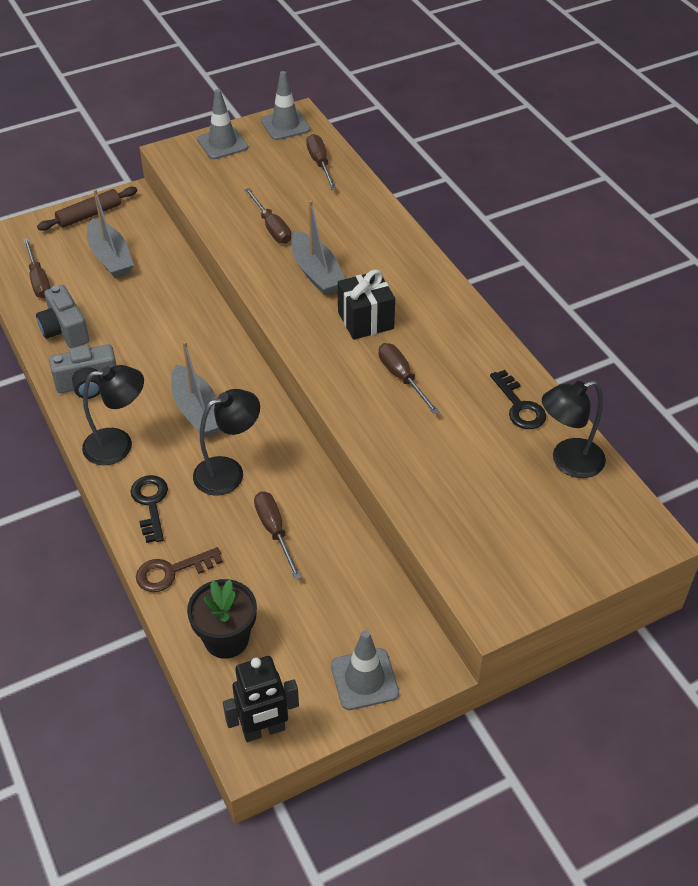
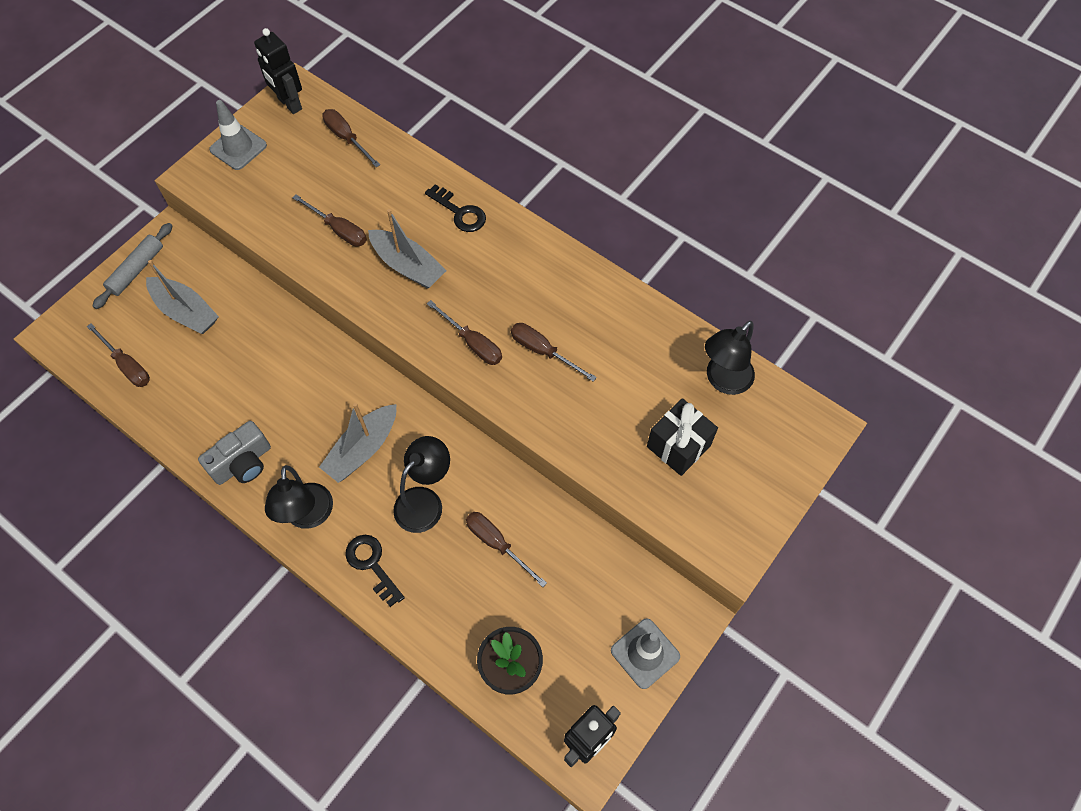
camera: 25 degrees left, 15 degrees up
(65, 330) = (186, 412): grey camera -> none
(89, 215) = (136, 270): brown rolling pin -> grey rolling pin
(118, 445) = (308, 516): black lamp -> black lamp turned 120 degrees clockwise
(172, 572) = (428, 625): brown key -> none
(197, 411) = (362, 449): grey boat -> grey boat turned 90 degrees clockwise
(285, 125) = (289, 104): grey traffic cone -> black robot
(339, 350) = (472, 343): none -> brown screwdriver
(365, 320) = (480, 302): black gift -> black gift (678, 446)
(519, 406) = (657, 340): black key -> black key (460, 212)

